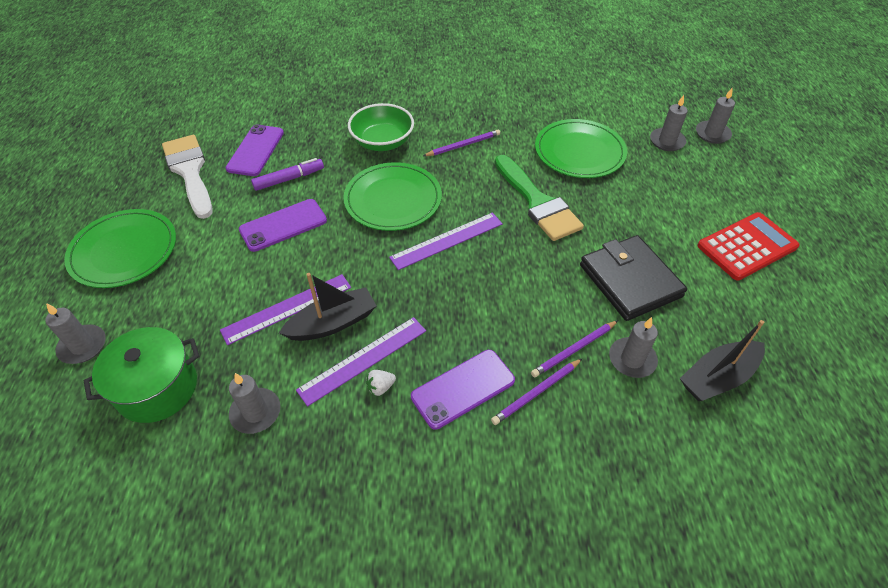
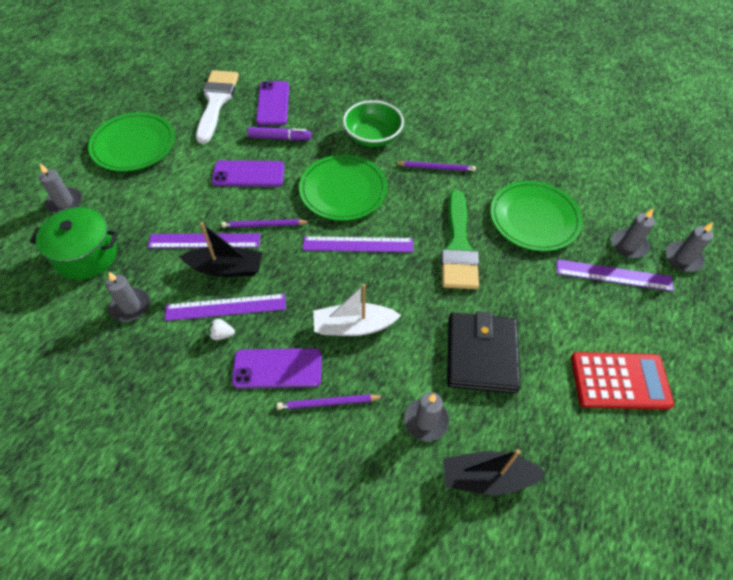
camera: 30 degrees right, 5 degrees up
(256, 150) = (273, 103): purple phone -> purple phone turned 45 degrees counterclockwise
(503, 313) = (354, 326): none -> white boat
(574, 350) = (385, 386): purple pencil -> purple pencil (264, 225)
(675, 169) = (614, 275): none -> purple ruler

